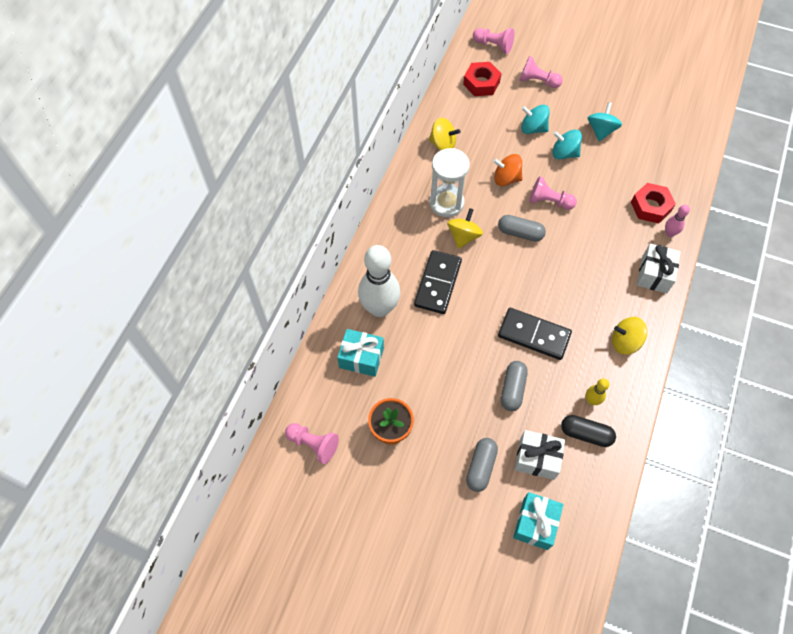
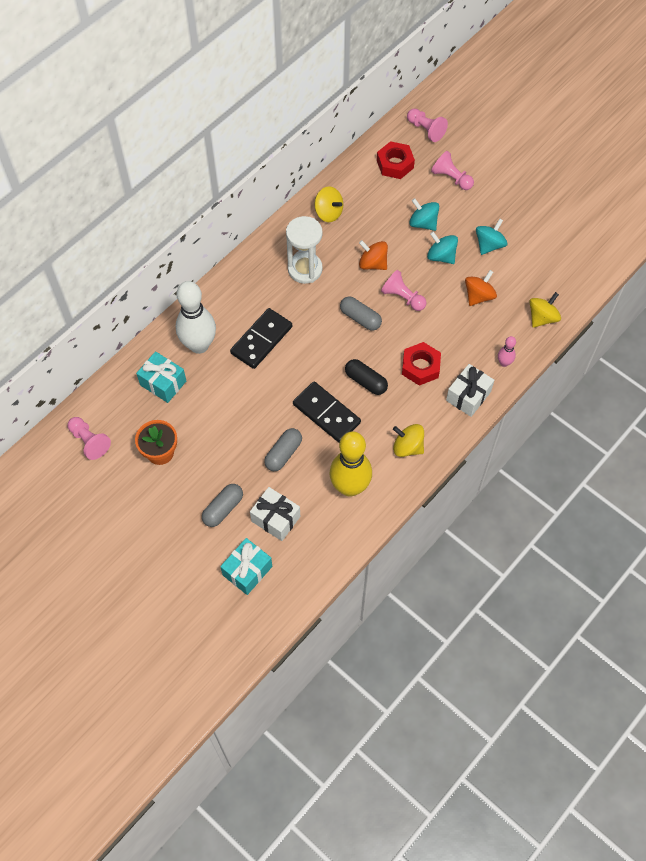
camera: 20 degrees right, 0 degrees up
(463, 236) = (306, 305): yellow spinning top -> yellow spinning top (542, 318)
(585, 434) = (329, 513): black capsule -> black capsule (365, 381)
(591, 400) = (350, 487): yellow bowling pin -> yellow bowling pin, size x2.25
(615, 179) = (478, 296): none -> orange spinning top
(650, 207) = (499, 332): red nut -> red nut (420, 367)

